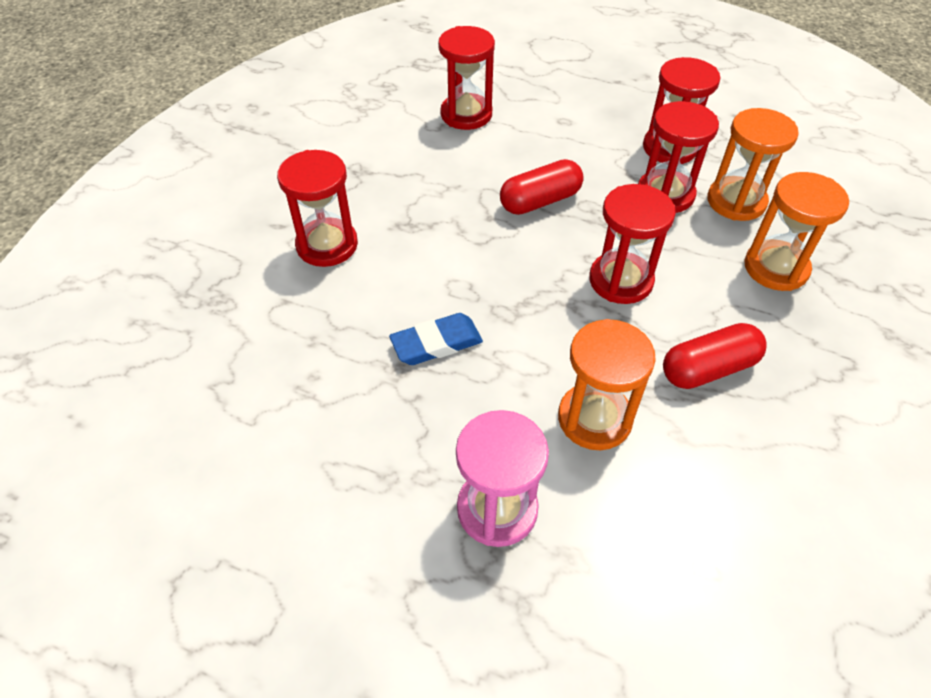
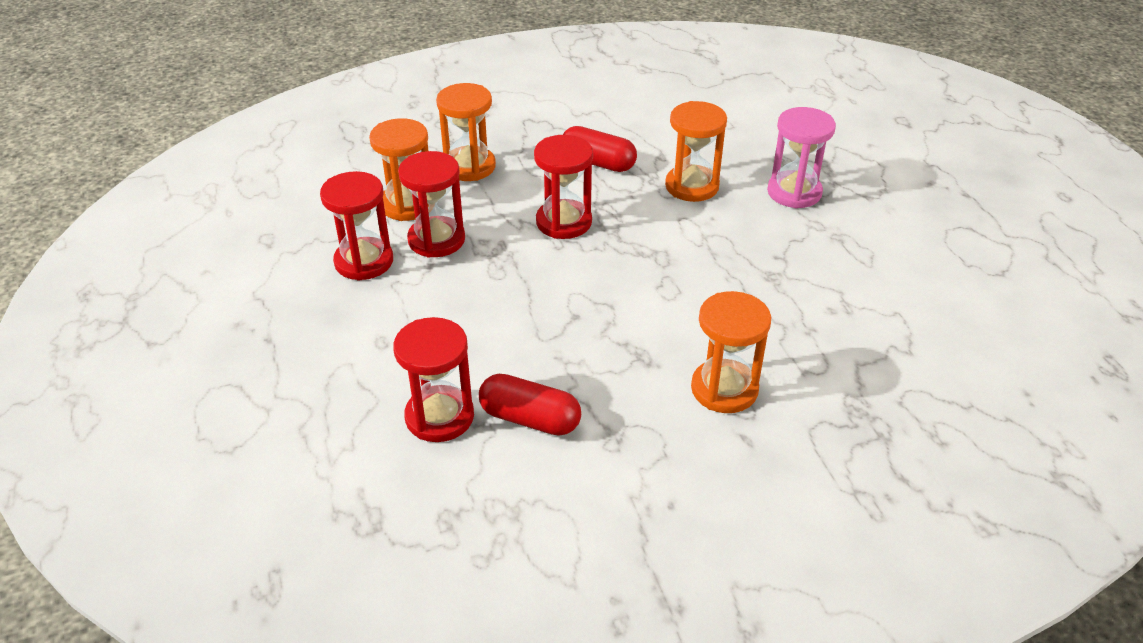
camera: 130 degrees left, 10 degrees down
(327, 245) = (724, 389): red hourglass -> orange hourglass
(436, 343) = (728, 272): blue eraser -> none
(540, 201) = (521, 299): red capsule -> red capsule (530, 419)

